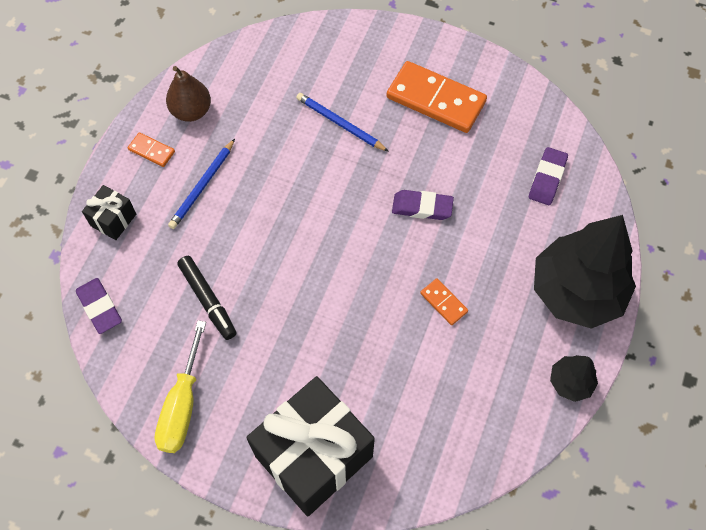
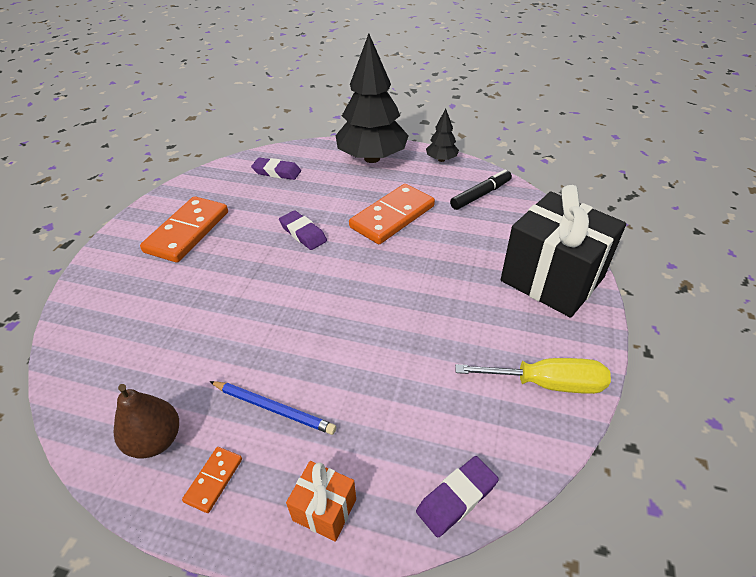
camera: 95 degrees left, 20 degrees down
(113, 220) = (324, 509): black gift -> orange gift
(208, 300) = (422, 379): black marker -> black marker (481, 195)
(340, 124) = (203, 294): blue pencil -> none
(422, 207) = (303, 233): purple eraser -> purple eraser turned 45 degrees counterclockwise
(443, 302) = (392, 217): orange domino -> orange domino, size x2.18

